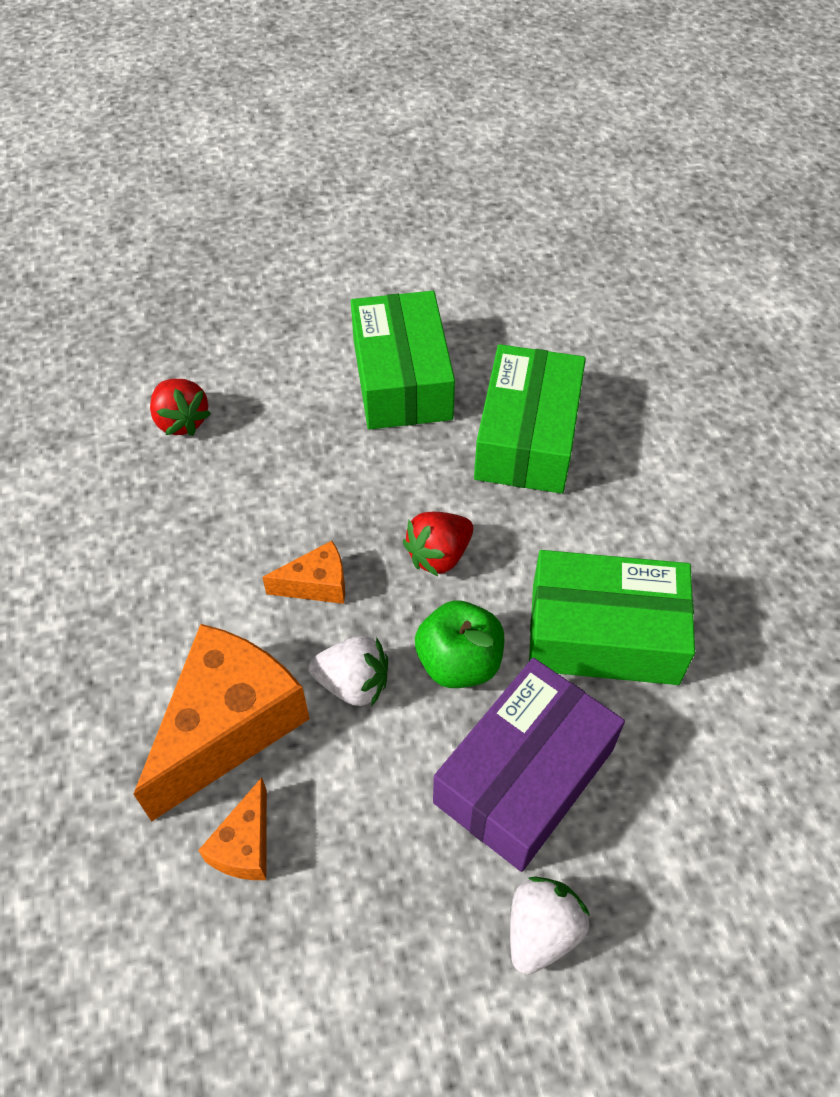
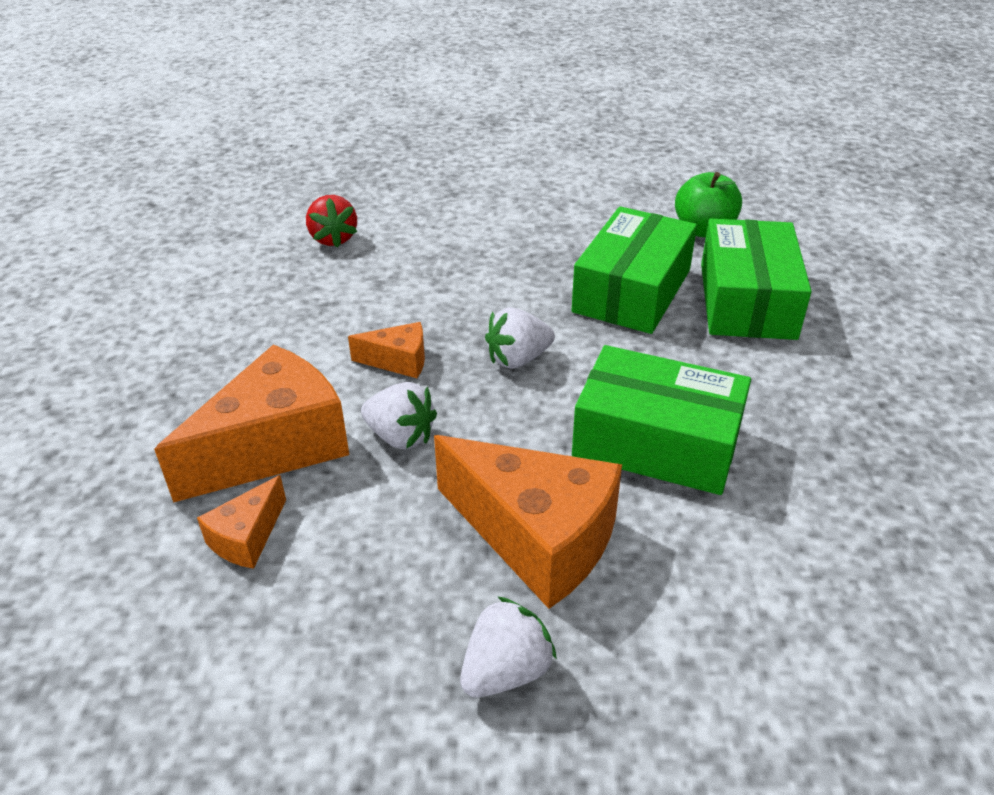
camera: 15 degrees right, 15 degrees down
(402, 379) = (533, 238): green box -> green box (747, 300)
(439, 555) = (518, 359): red strawberry -> white strawberry
(459, 662) = (506, 439): green apple -> green apple (704, 230)
(524, 776) = (536, 537): purple box -> orange cheese

